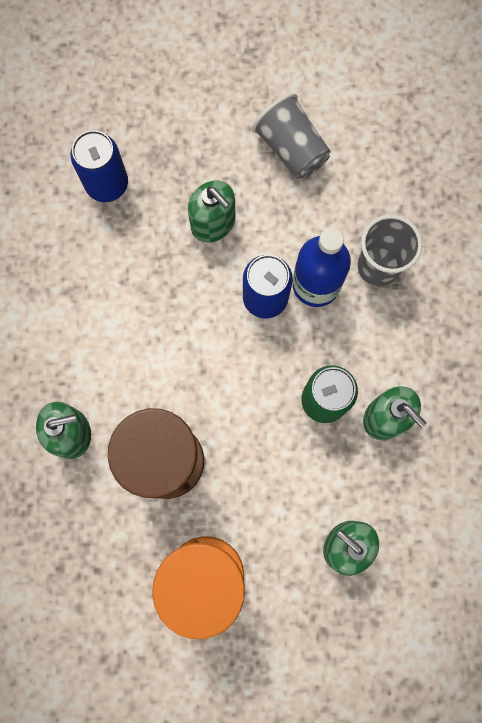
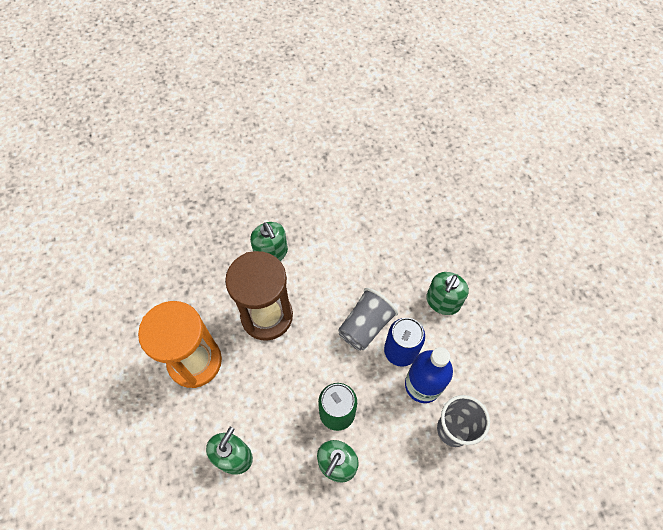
camera: 75 degrees right, 15 degrees down
(107, 184) = (444, 228): blue can -> none
(291, 149) = (520, 341): grey cup -> grey cup (365, 326)

